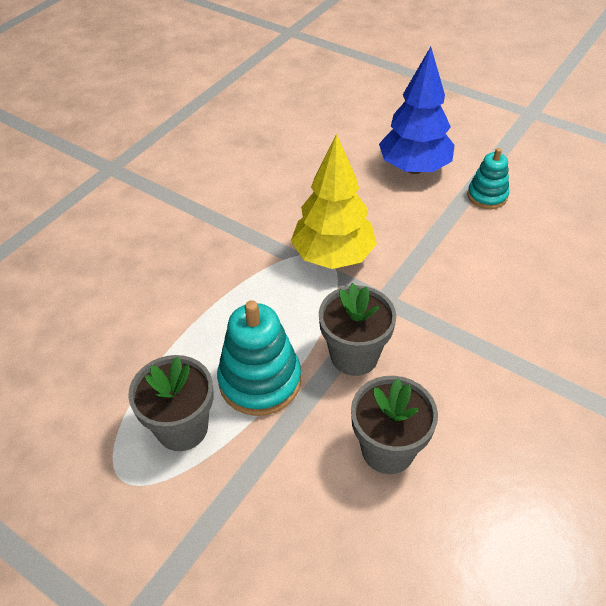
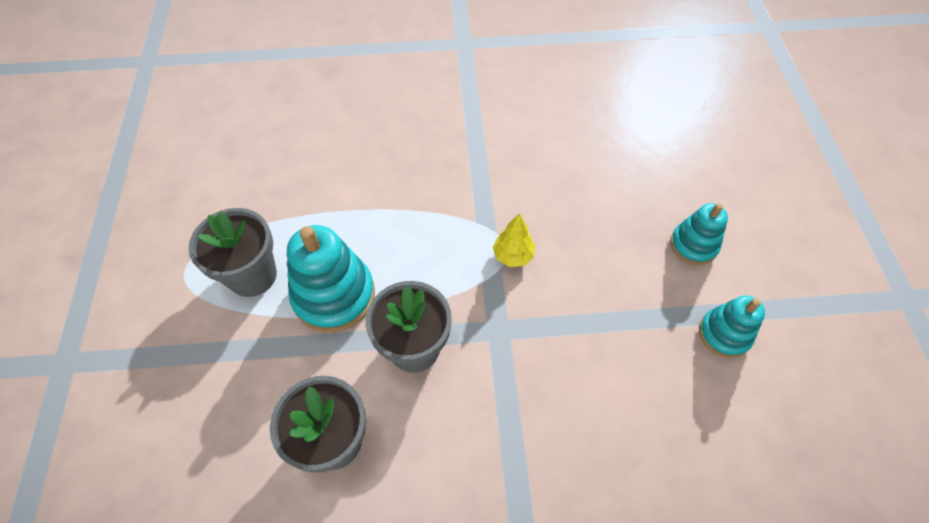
camera: 50 degrees right, 10 degrees up
(333, 256) = (513, 255): yellow tree -> yellow tree, size x0.46
(414, 168) = (693, 245): blue tree -> turquoise stacking toy

